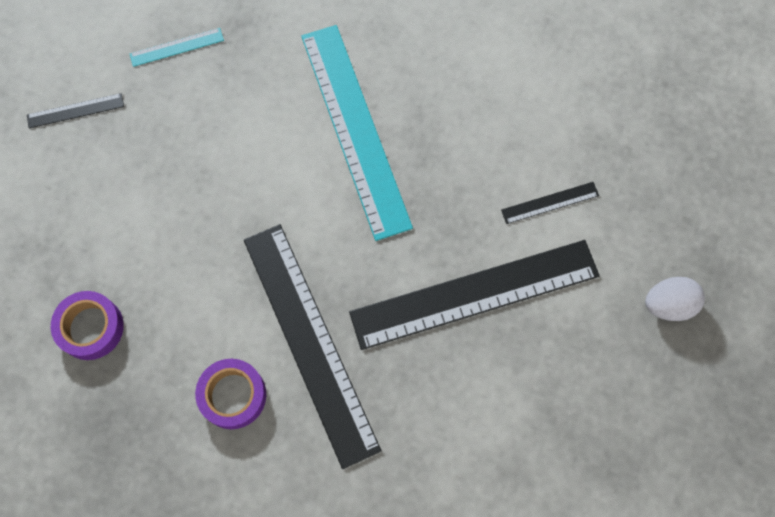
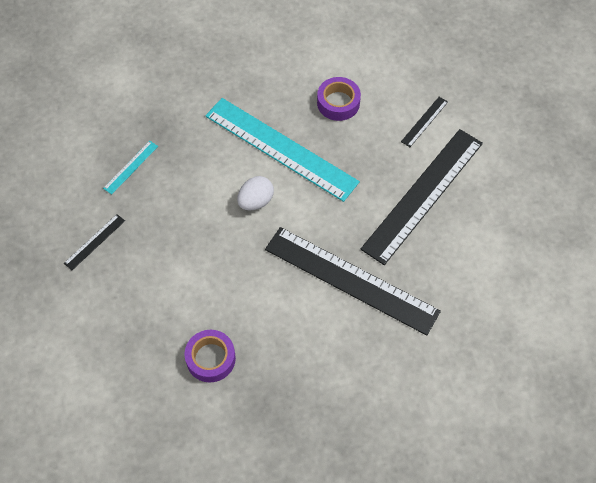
camera: 35 degrees left, 10 degrees down
(233, 395) = (330, 339): purple tape -> purple tape (338, 103)
(668, 304) = (530, 135): white egg -> white egg (256, 201)

